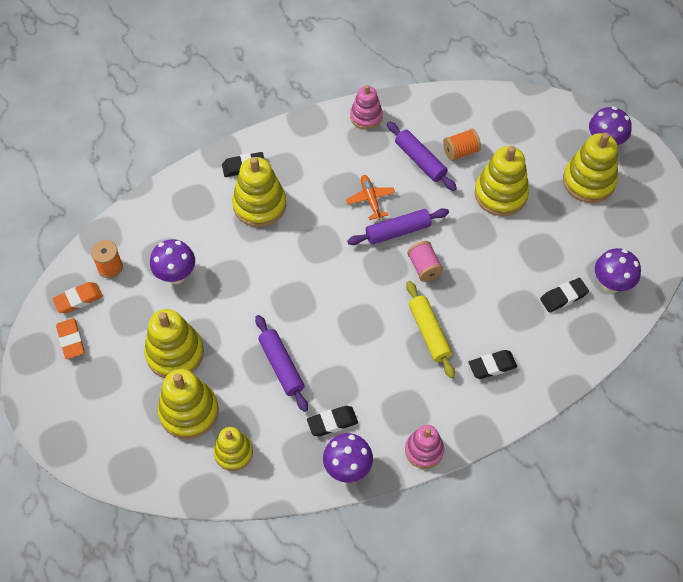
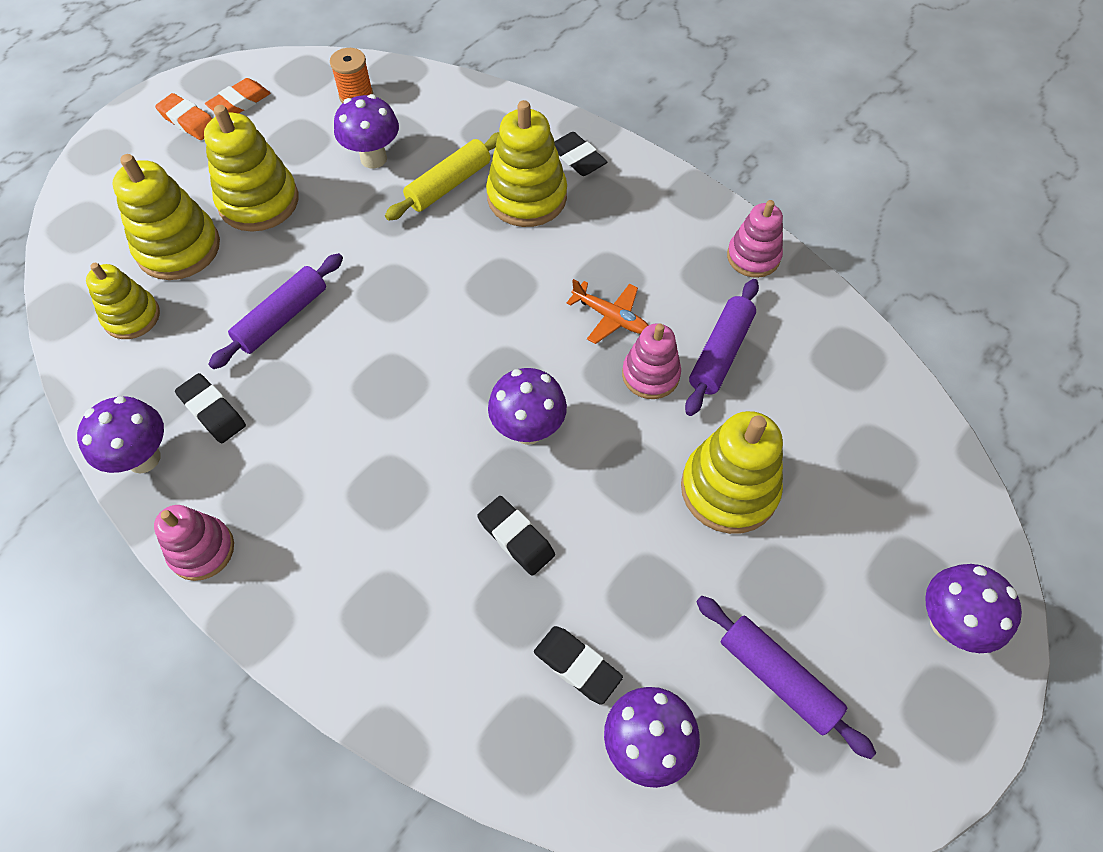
camera: 65 degrees right, 0 degrees up
(78, 299) = (298, 87): orange eraser -> orange eraser (189, 121)
(371, 200) = (610, 317): orange plane -> orange plane turned 75 degrees clockwise
(398, 231) = (574, 371): purple rolling pin -> purple rolling pin (778, 677)
(418, 197) = (650, 375): none -> pink stacking toy
(424, 267) = (528, 430): pink spool -> purple mushroom
(429, 332) = (413, 480): yellow rolling pin -> yellow rolling pin (448, 184)
(460, 151) = (774, 401): orange spool -> none
(492, 366) = (389, 596): black eraser -> black eraser (516, 538)
(589, 181) = (846, 625): yellow stacking toy -> none

